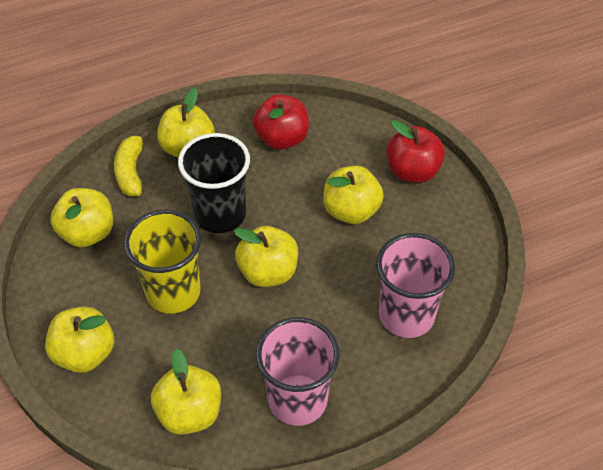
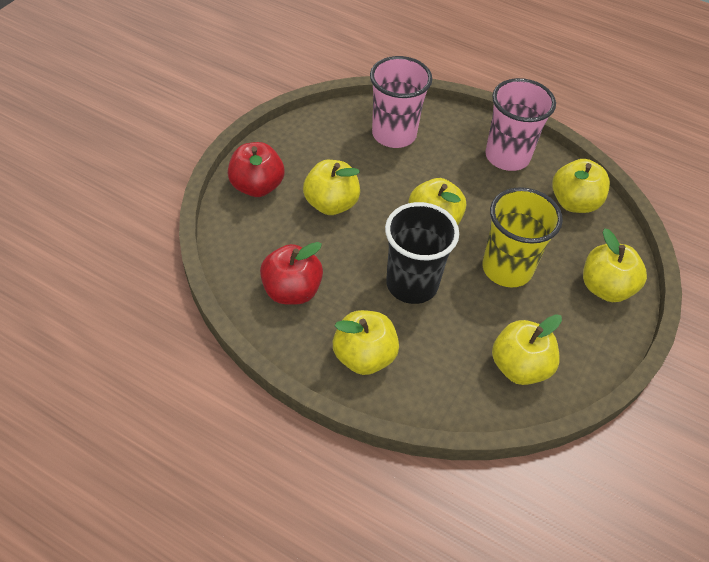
camera: 130 degrees left, 0 degrees up
(131, 171) = (430, 383): yellow banana -> none

